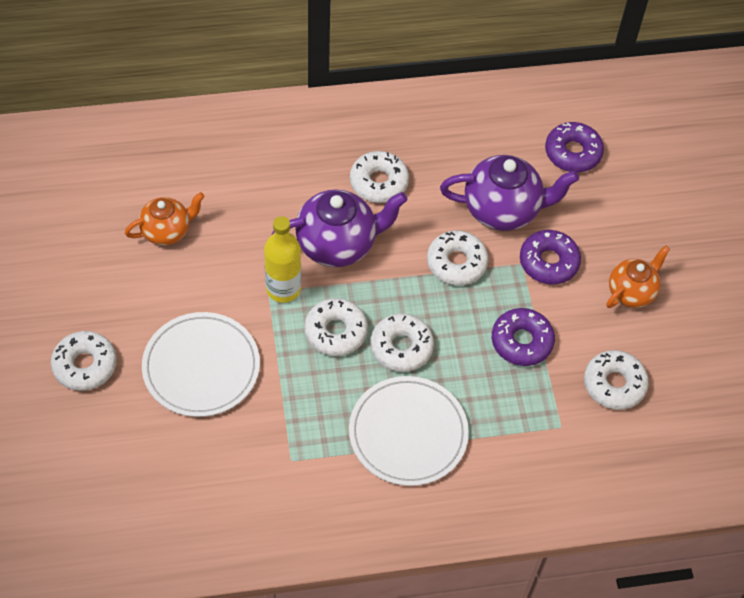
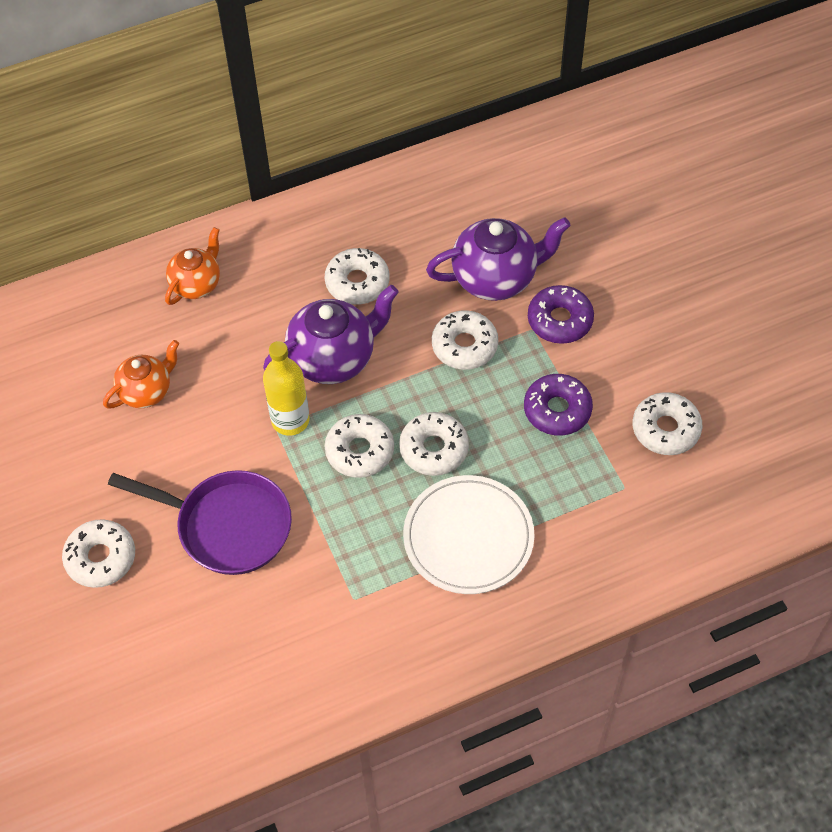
camera: 10 degrees left, 0 degrees up
(201, 367) = (227, 526): white plate -> purple pan
(573, 153) = (550, 201): purple donut -> none
(631, 292) = (654, 329): orange teapot -> orange teapot (196, 284)

